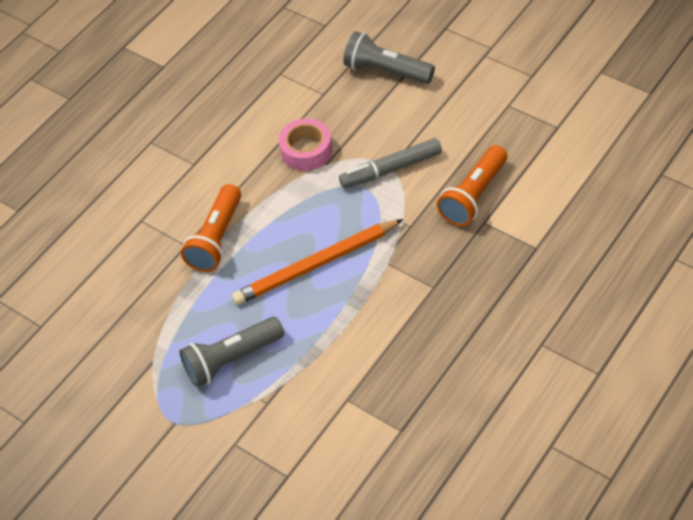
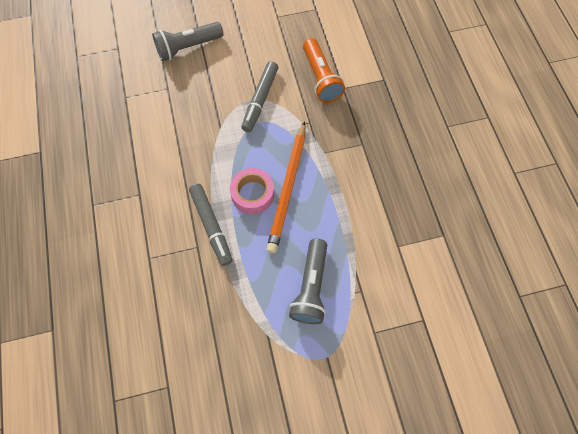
camera: 55 degrees left, 15 degrees up
(216, 239) = (211, 226): orange flashlight -> grey marker
(306, 150) = (199, 129): pink tape -> pink tape (252, 194)

